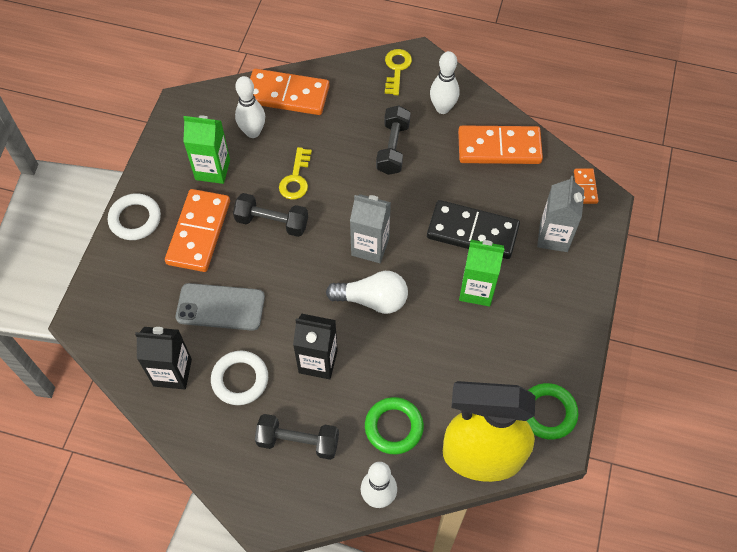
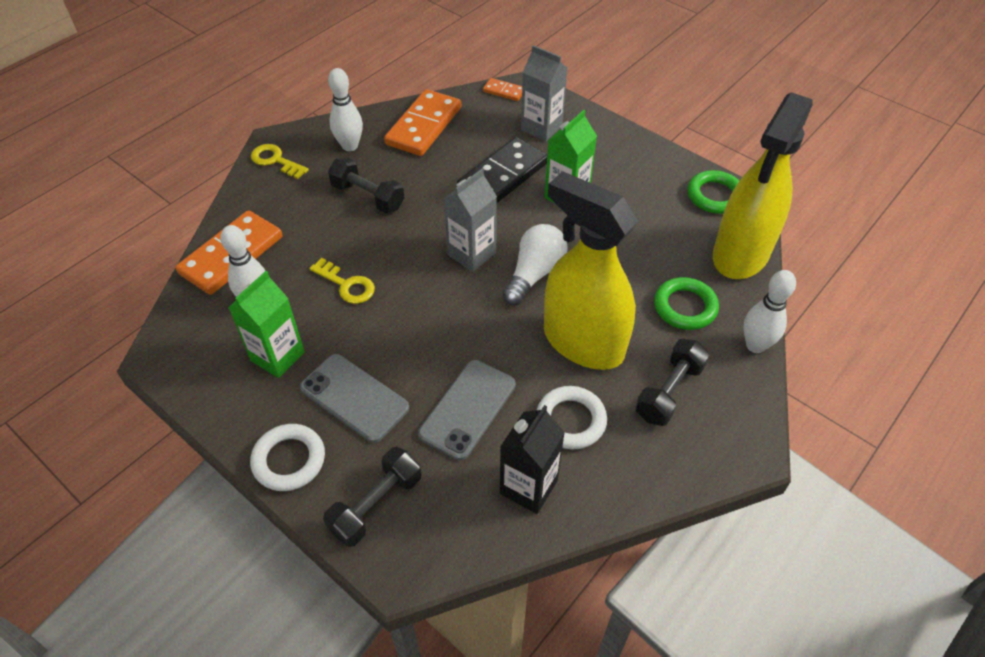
camera: 65 degrees left, 10 degrees down
(199, 232) = (354, 398): orange domino -> grey phone
(272, 222) = (388, 324): black dumbbell -> black dumbbell (376, 504)
(318, 361) = (582, 342): black carton -> yellow spray bottle

